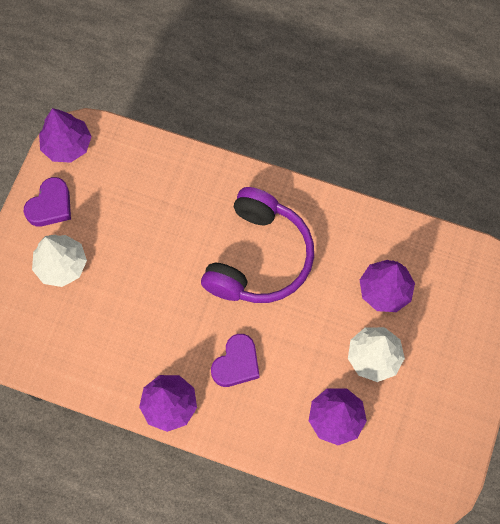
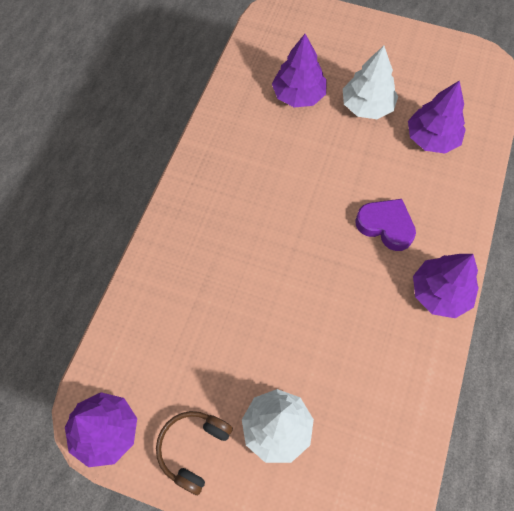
camera: 90 degrees left, 5 degrees down
(50, 206) = (193, 449): purple heart -> brown headphones
(259, 258) = (265, 204): purple headphones -> none

